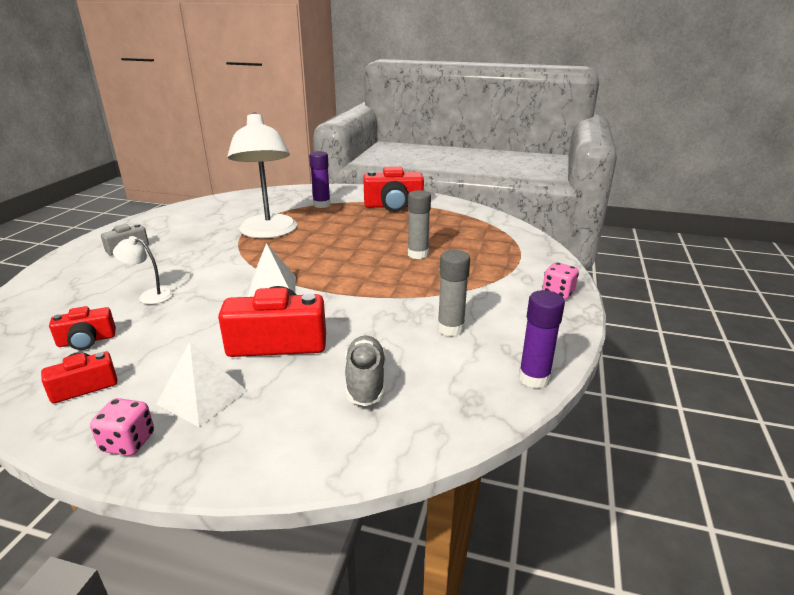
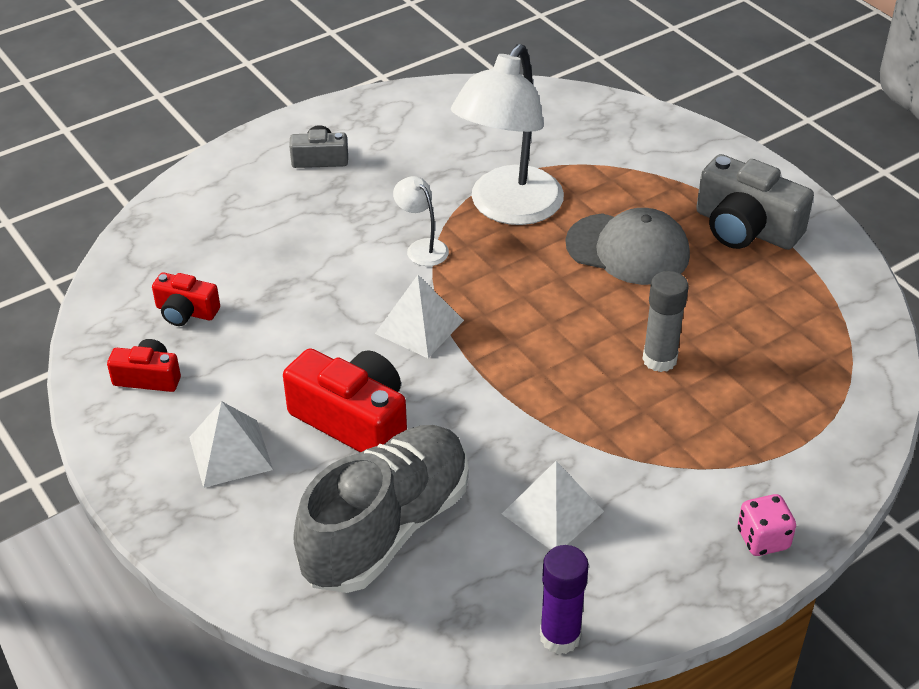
camera: 40 degrees right, 15 degrees up
(128, 442) = (141, 469): pink dice -> none
(149, 295) = (285, 268): white lamp -> white lamp (422, 248)
(322, 205) = (639, 174): purple glue stick -> none
(350, 227) = (628, 249): none -> grey cap
(365, 382) = (386, 528): grey shoe -> grey shoe, size x1.85
(393, 206) = (745, 228): red camera -> grey camera
(450, 328) = (552, 512): grey glue stick -> white pyramid

